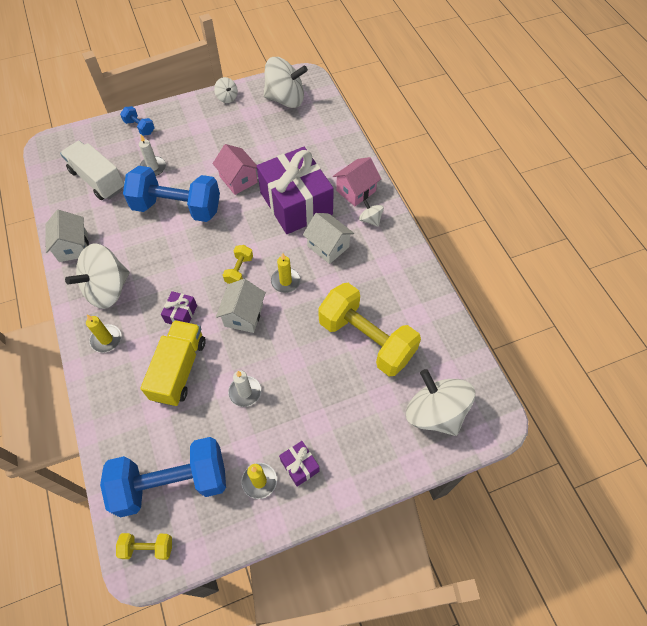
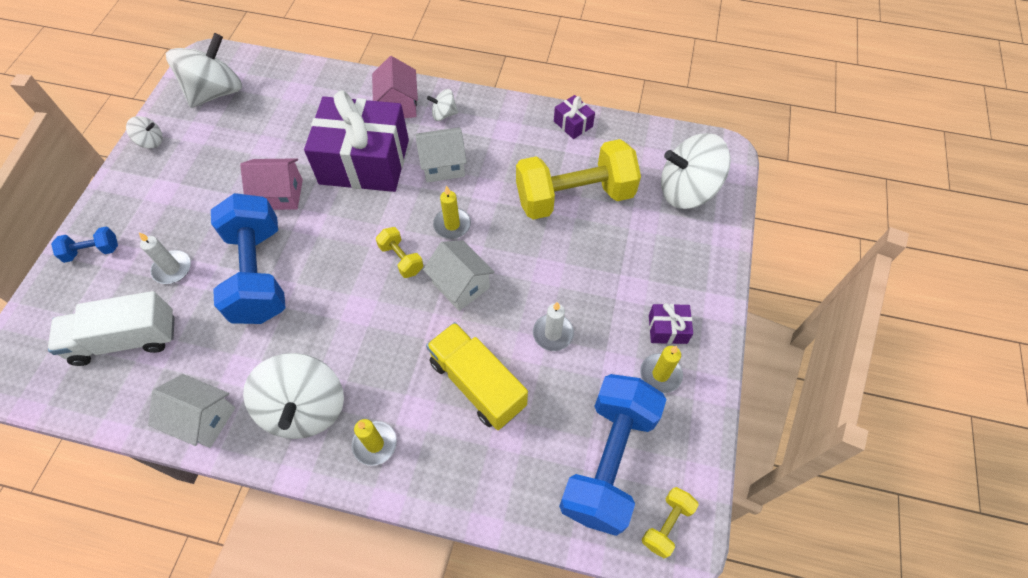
camera: 55 degrees left, 0 degrees up
(177, 207) = (258, 274): blue dumbbell -> blue dumbbell turned 60 degrees counterclockwise
(181, 314) = (408, 345): purple gift -> purple gift (573, 124)

